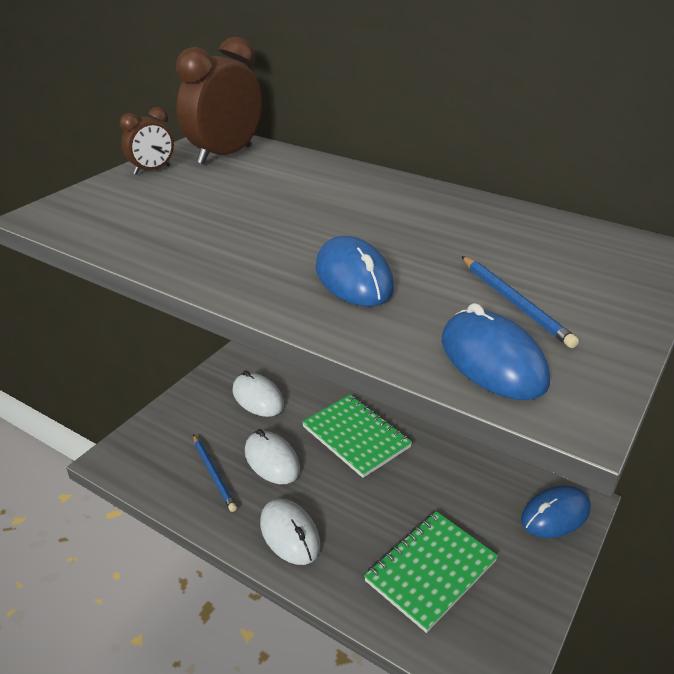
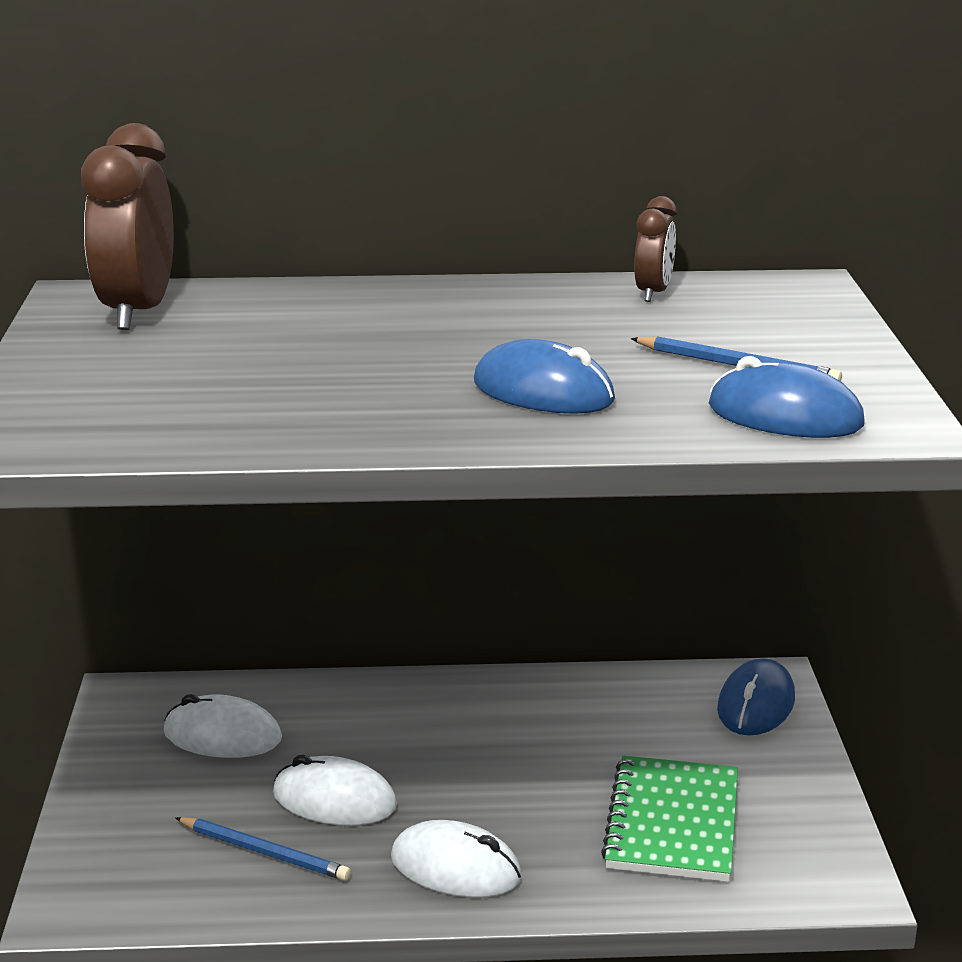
camera: 35 degrees left, 10 degrees down
(152, 170) = (61, 355): brown clock -> brown clock (653, 293)
(356, 437) = (425, 725): green notebook -> none

